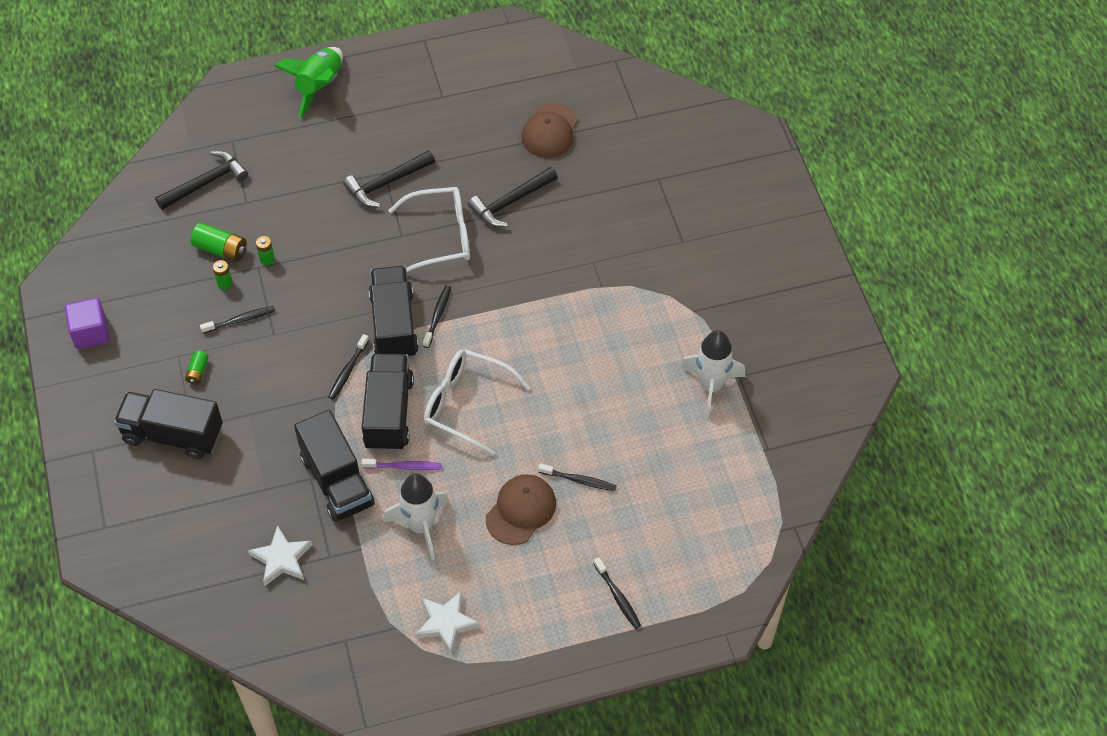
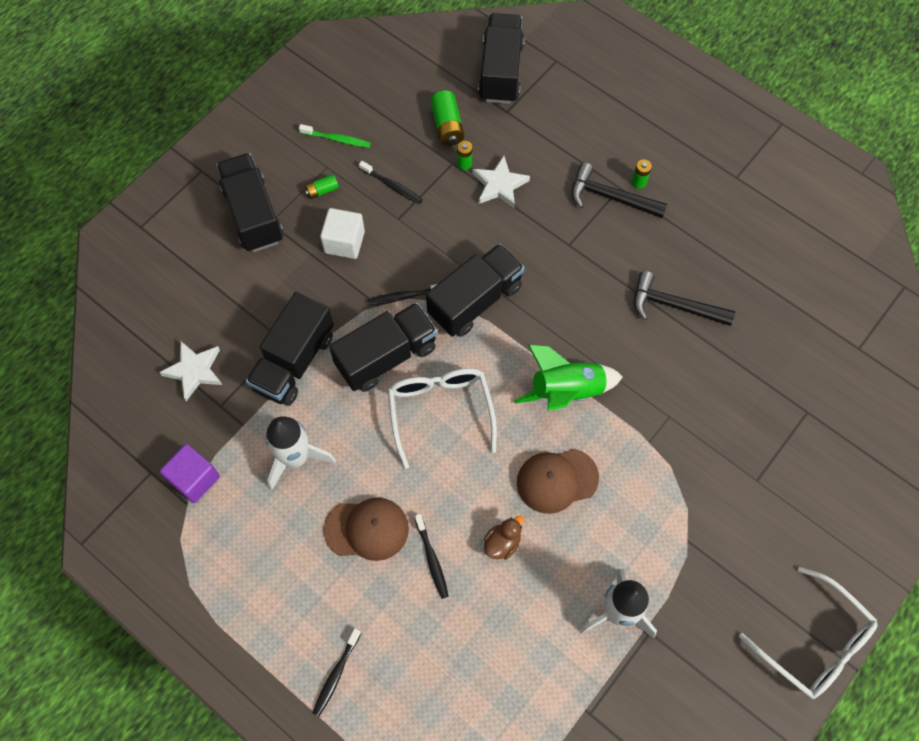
camera: 55 degrees right, 10 degrees up
(91, 333) = (303, 95): purple cube -> purple cube (194, 479)
(158, 333) = (337, 139): none -> green toothbrush
(206, 183) = (501, 72): black hammer -> black truck
(225, 283) = (418, 151): green battery -> green battery (639, 182)
(261, 384) = (344, 242): none -> white cube
(319, 87) = (663, 82): green rocket -> green rocket (566, 391)
(404, 467) = (344, 404): purple toothbrush -> none
(437, 316) = (511, 327): black toothbrush -> none
(440, 237) = (591, 275): white glasses -> white glasses (813, 642)
(446, 623) = (216, 542): white star -> white star (499, 185)
(550, 131) = (777, 285): brown cap -> brown cap (557, 480)
(603, 426) = (502, 543): none -> brown duck

